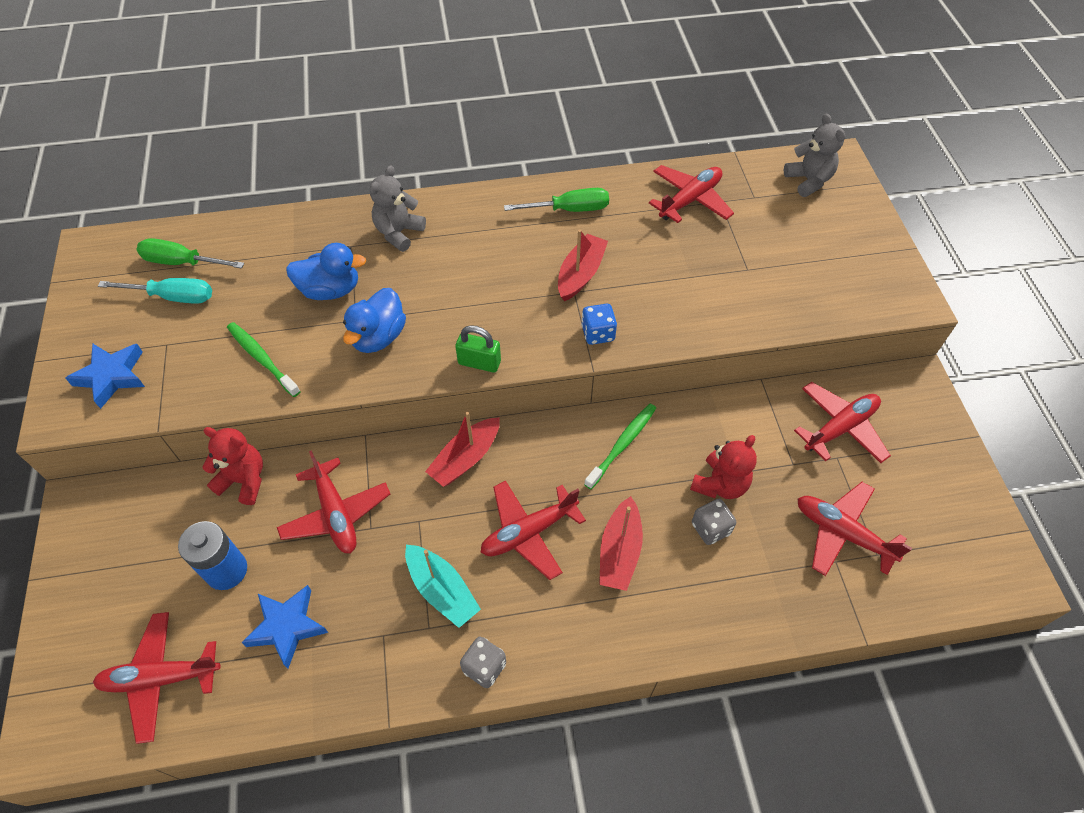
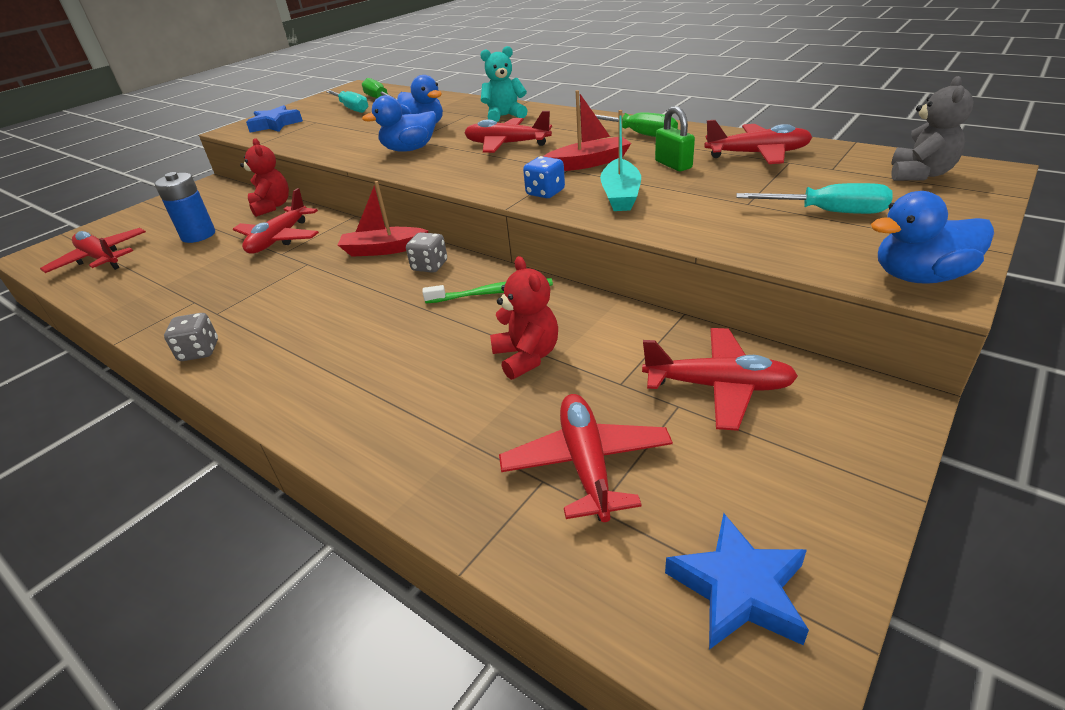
camera: 50 degrees right, 20 degrees down
(261, 358) = (341, 138): green toothbrush -> none
(287, 627) = (171, 271): blue star -> blue star (738, 589)
(399, 233) = (504, 116): grey teddy bear -> turquoise teddy bear
(442, 590) = (255, 301): turquoise boat -> turquoise boat (620, 195)
(479, 362) = (441, 178): green padlock -> green padlock (673, 165)
(529, 532) = (348, 303): red plane -> red plane (507, 144)
(619, 552) = (381, 348): red boat -> none
(710, 528) = (469, 379): grey dice -> grey dice (430, 266)
(720, 484) = (527, 357): red teddy bear -> red teddy bear turned 105 degrees counterclockwise
(801, 254) = (827, 212): none -> turquoise screwdriver
(899, 296) = (919, 277): none -> blue duck

